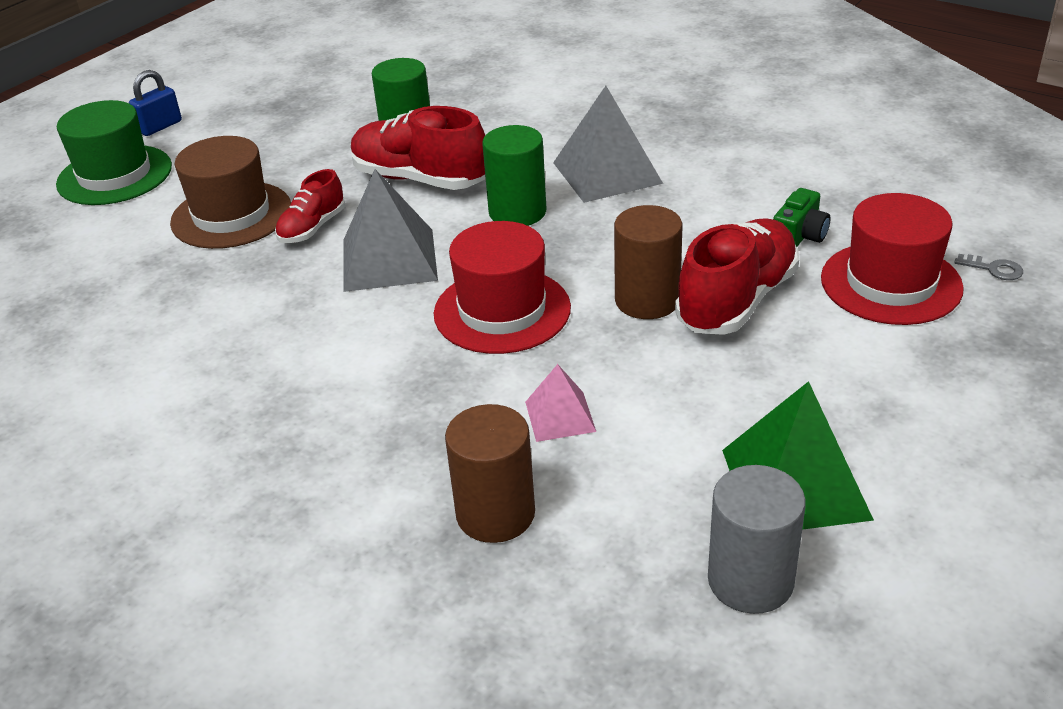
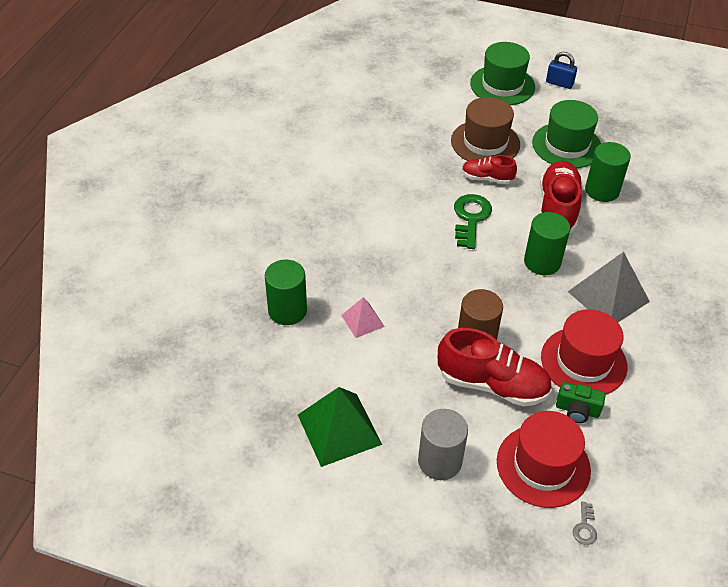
camera: 70 degrees right, 10 degrees up
(297, 147) = (566, 145): none -> green hat
(389, 259) = (470, 218): grey pyramid -> green key
(495, 514) = (287, 310): brown cylinder -> green cylinder
(502, 311) = (442, 277): red hat -> red hat (583, 361)
(750, 580) = (267, 417): grey cylinder -> grey cylinder (439, 461)

